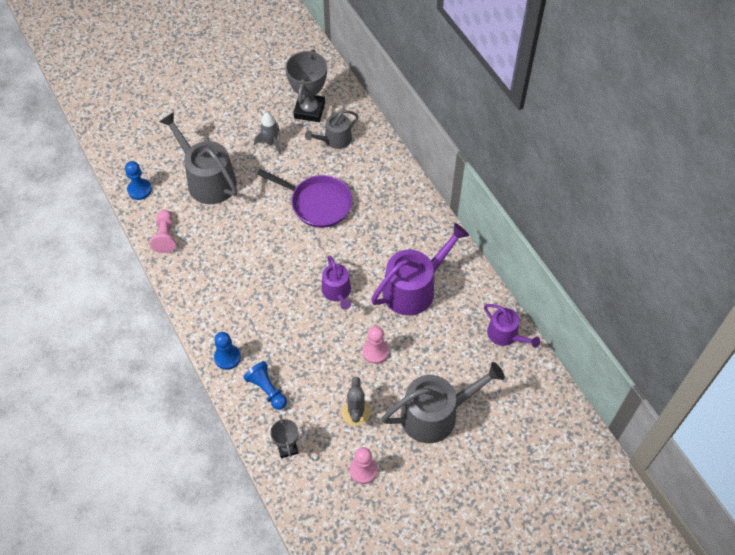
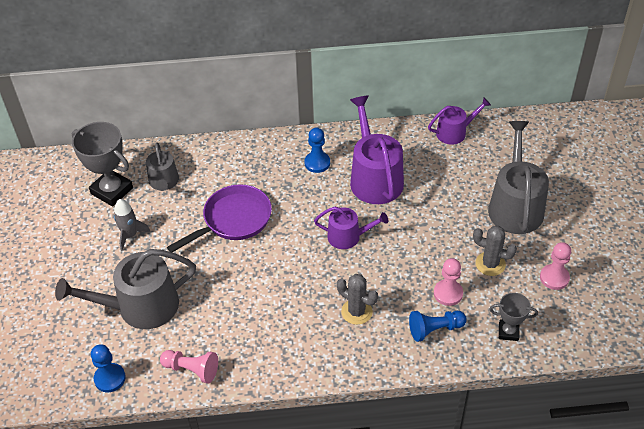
camera: 65 degrees left, 10 degrees down
(227, 357) = (381, 354): blue pawn -> blue pawn (317, 163)
(261, 326) = (356, 312): none -> grey cactus
(375, 351) = (430, 228): pink pawn -> pink pawn (448, 293)

